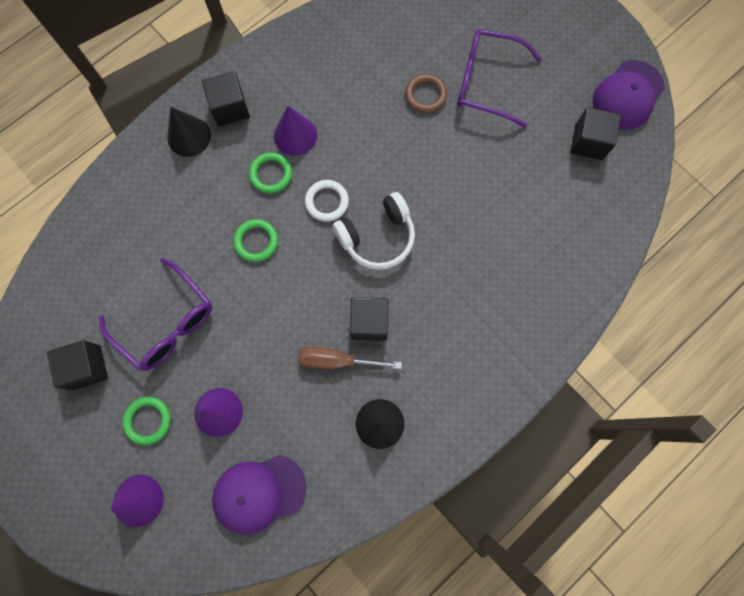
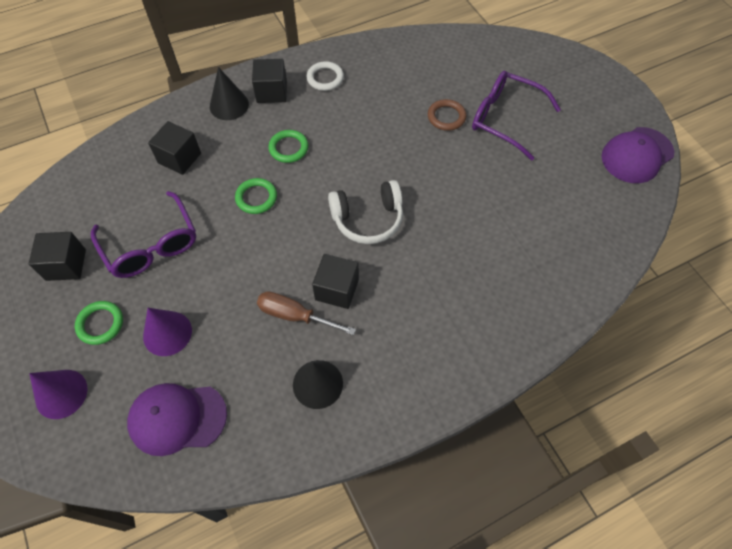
camera: 15 degrees right, 15 degrees down
(295, 135) = (320, 123): purple cone -> none
(327, 202) = (331, 180): white ring -> white ring (325, 78)
(588, 142) = (590, 185): black cube -> black cube (179, 158)

